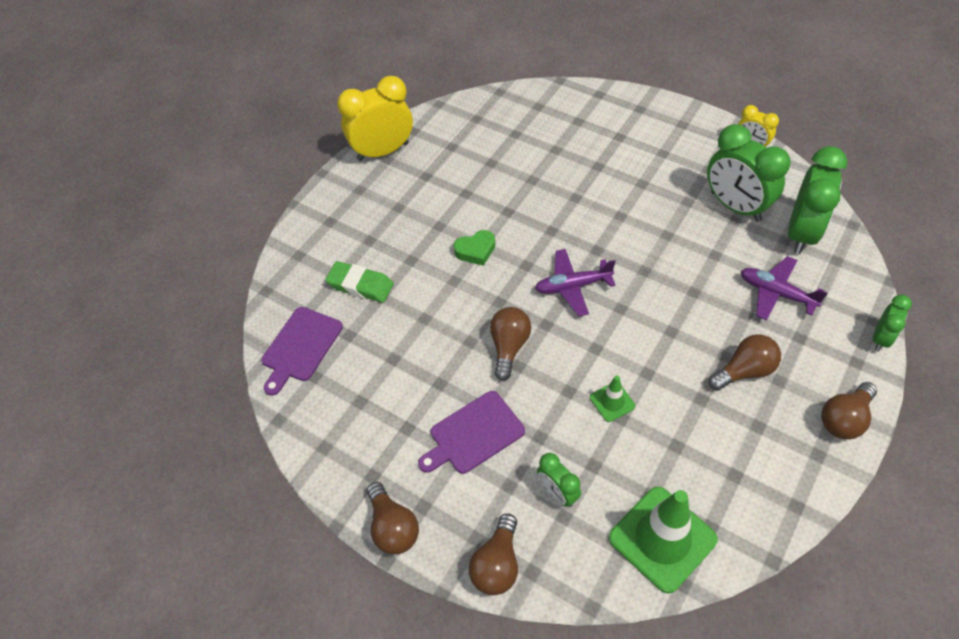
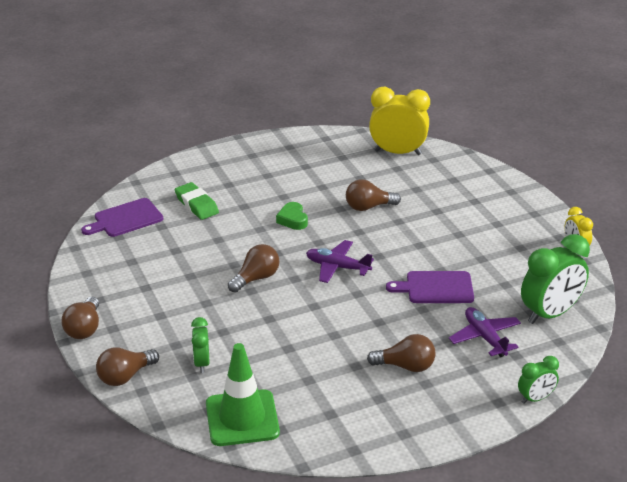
camera: 30 degrees right, 20 degrees down
(383, 151) = (291, 141): yellow clock -> yellow clock (397, 152)
(473, 434) = (182, 310): purple cutting board -> purple cutting board (436, 288)
(475, 250) = (293, 219): green heart -> green heart turned 60 degrees clockwise
(612, 402) = (291, 337): green traffic cone -> none
(735, 206) = (516, 277): green clock -> none
(844, 419) = (448, 425): brown light bulb -> brown light bulb (368, 207)

